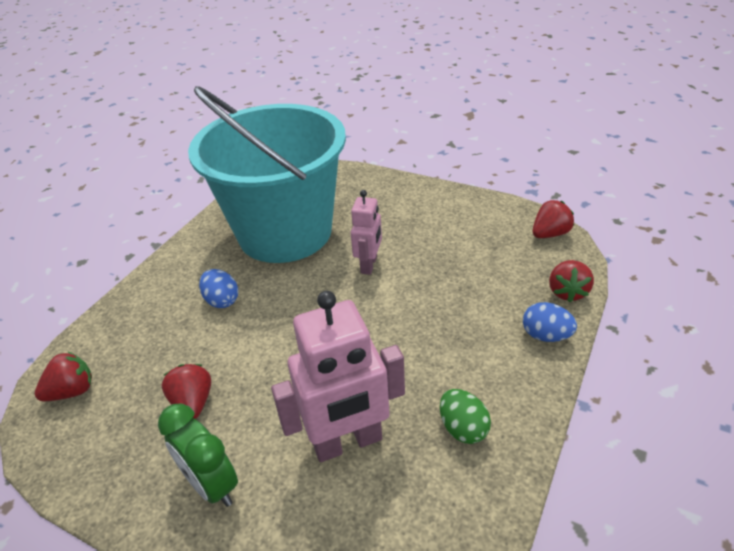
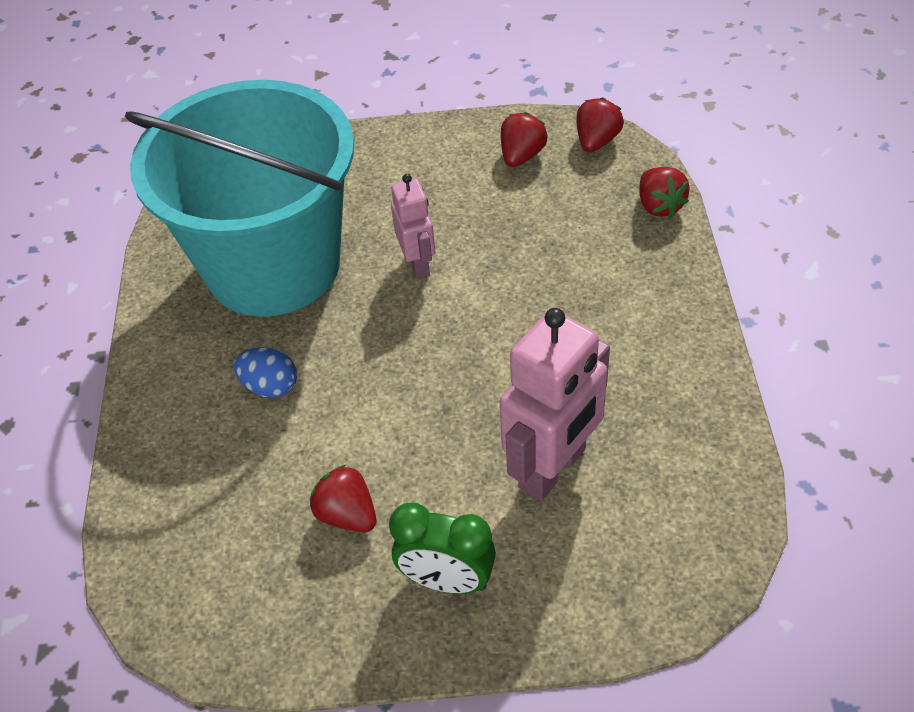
camera: 30 degrees left, 10 degrees up
(72, 391) = (180, 578): red strawberry -> red strawberry (521, 156)
(463, 428) = (655, 398): green egg -> none
(546, 335) = (669, 265): blue egg -> none

